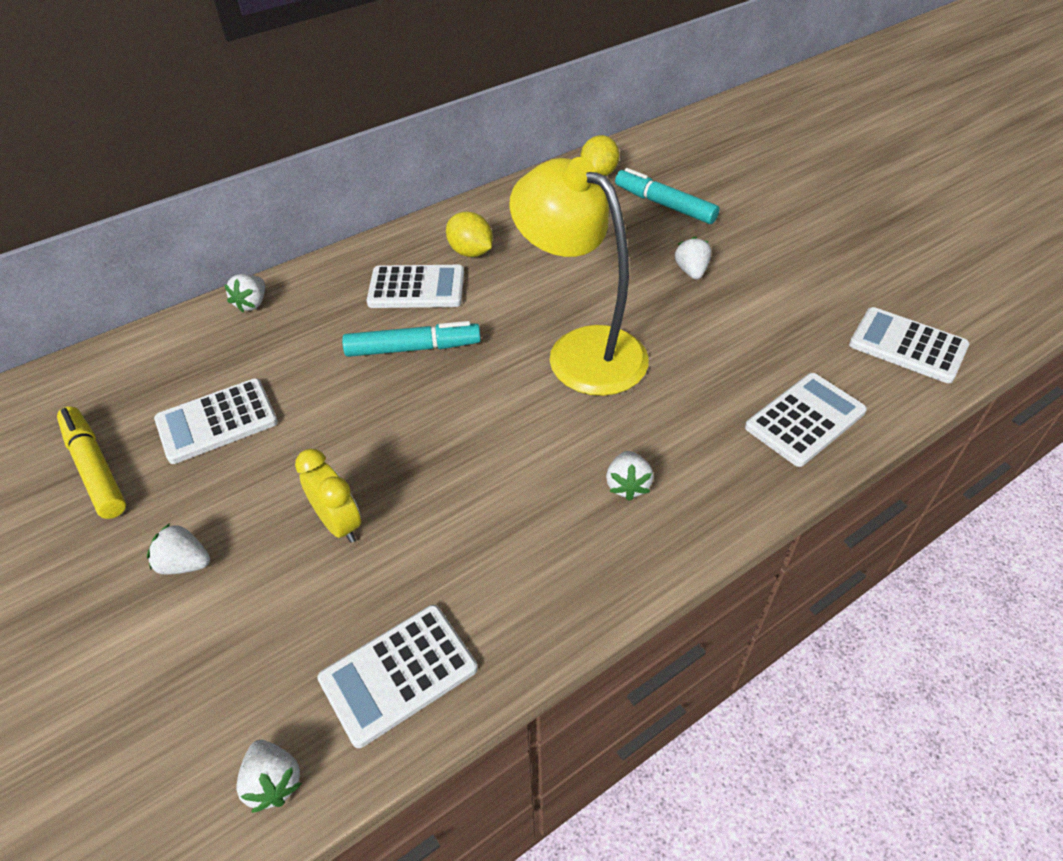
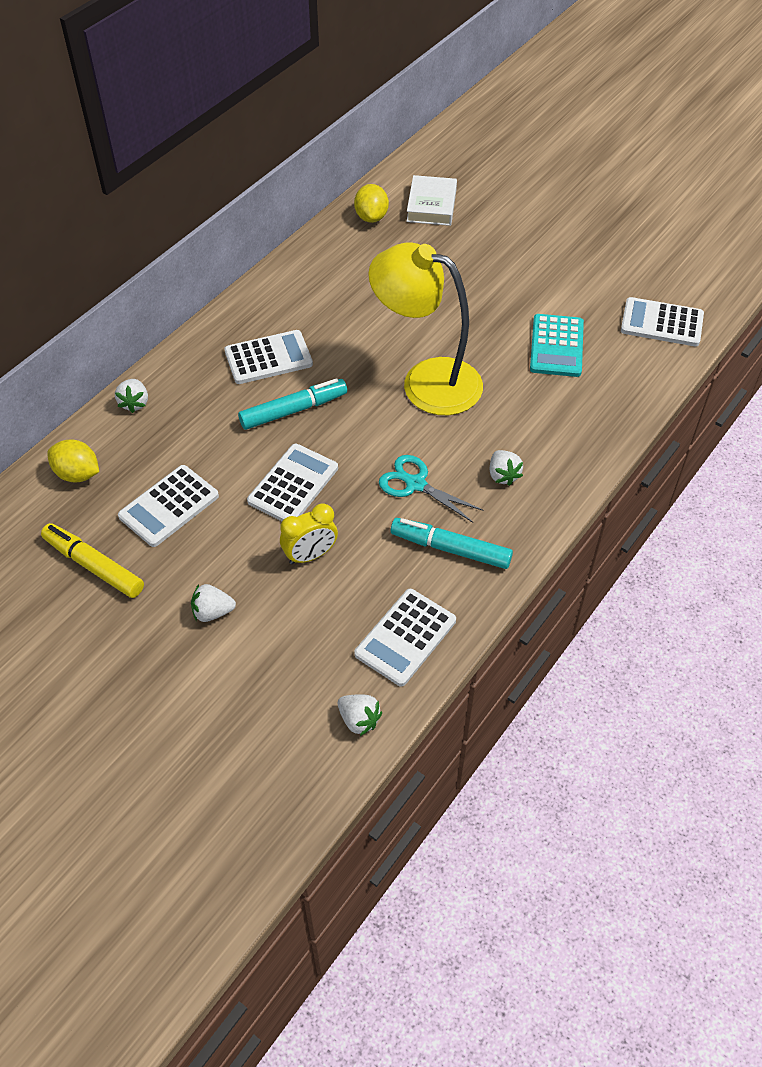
camera: 20 degrees left, 5 degrees up
(339, 523) = (310, 555): yellow clock -> yellow clock turned 120 degrees clockwise
(471, 252) = (297, 315): yellow lemon -> yellow lemon (77, 474)
(511, 468) = (416, 484): none -> turquoise scissors
(664, 205) = (439, 237): turquoise marker -> turquoise marker (450, 549)
(669, 174) = (431, 205): none -> white book
(691, 271) = (484, 295): white strawberry -> none
(758, 344) = (556, 346): none -> turquoise calculator
(805, 420) = (608, 397): white calculator -> white calculator (293, 485)

